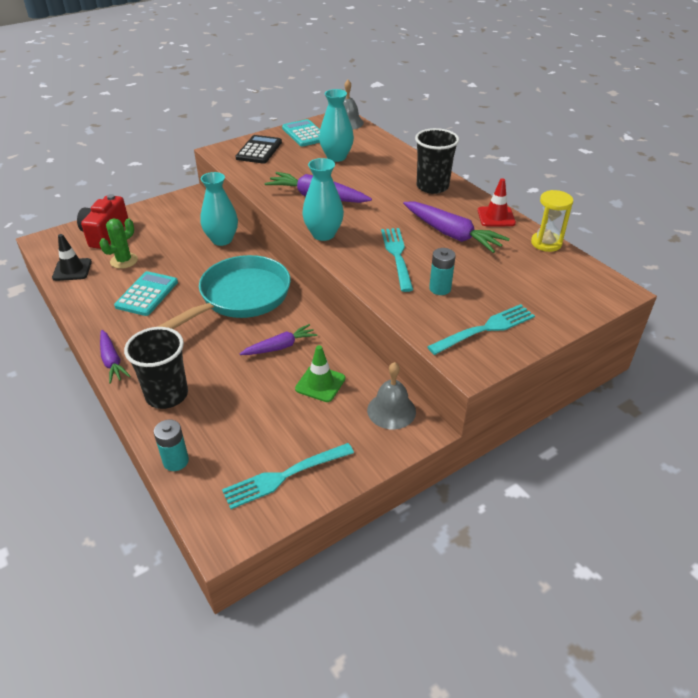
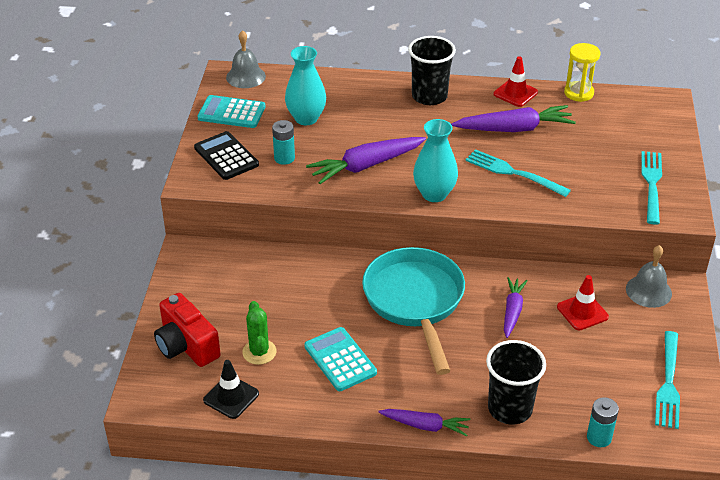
camera: 50 degrees left, 0 degrees up
(222, 240) = (302, 268): turquoise vase -> none
(320, 383) = (582, 312): green traffic cone -> red traffic cone
(440, 288) = (581, 176): turquoise battery -> turquoise battery (284, 158)

